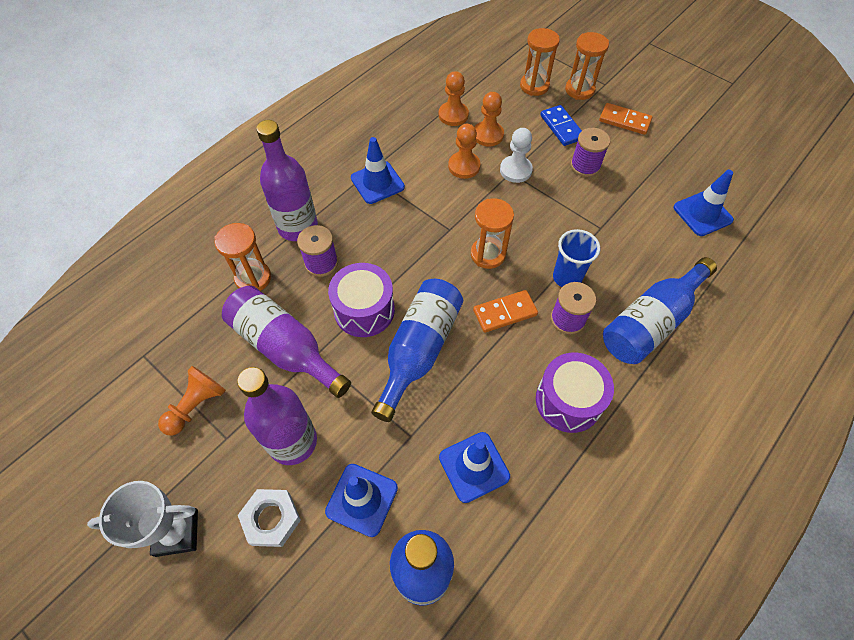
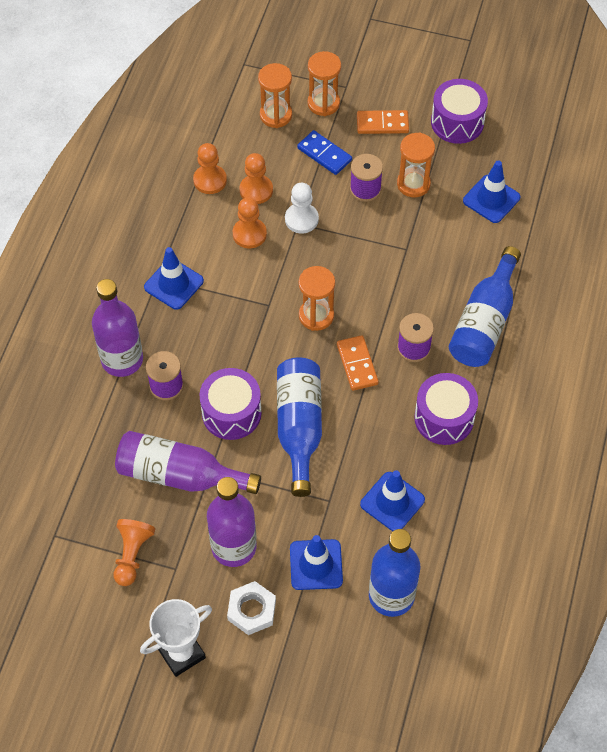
camera: 25 degrees left, 0 degrees up
(253, 278) = (110, 426): orange hourglass -> orange hourglass (413, 184)
(505, 313) = (357, 364): orange domino -> orange domino turned 60 degrees counterclockwise
(567, 277) = (396, 309): blue cup -> none
(695, 141) = (457, 122): none -> purple drum

